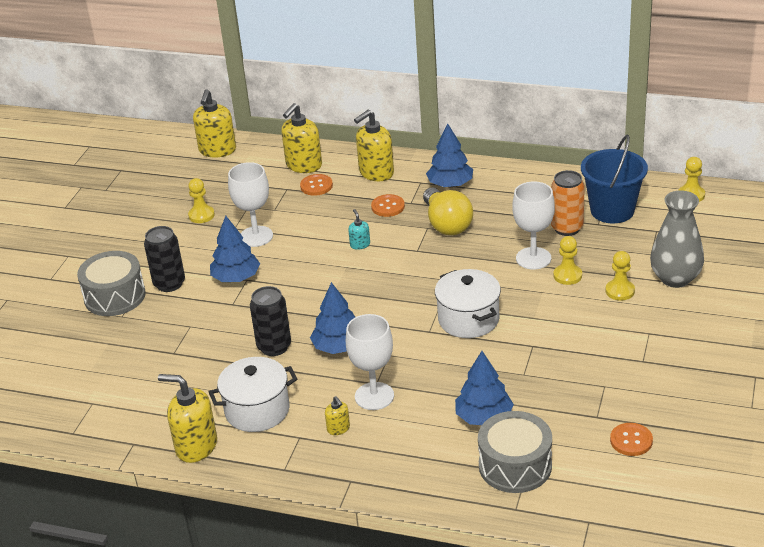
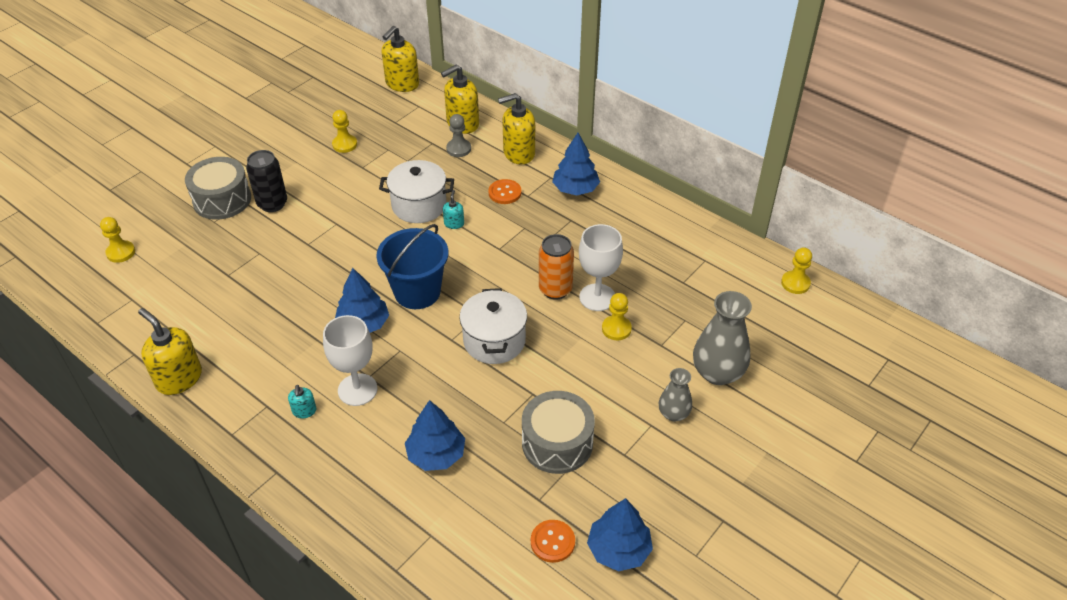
camera: 20 degrees right, 10 degrees up
(236, 278) = (329, 218): blue tree -> blue tree (618, 549)
(256, 236) = (374, 182): white goblet -> none
(257, 410) = (252, 362): white pot -> white pot (419, 205)
(274, 347) = (311, 302): black can -> none
(316, 186) = (458, 149): orange button -> grey pawn
(338, 428) = (304, 411): yellow soap dispenser -> turquoise soap dispenser
(446, 224) = (543, 230): yellow light bulb -> none
(515, 466) = (427, 521): grey drum -> grey drum (557, 443)
(567, 228) = (650, 276): orange can -> orange can (555, 289)
(612, 210) = (706, 272): blue bucket -> blue bucket (417, 292)
(620, 291) = (654, 366): yellow pawn -> yellow pawn (121, 252)
(661, 319) = (673, 413): none -> grey vase

